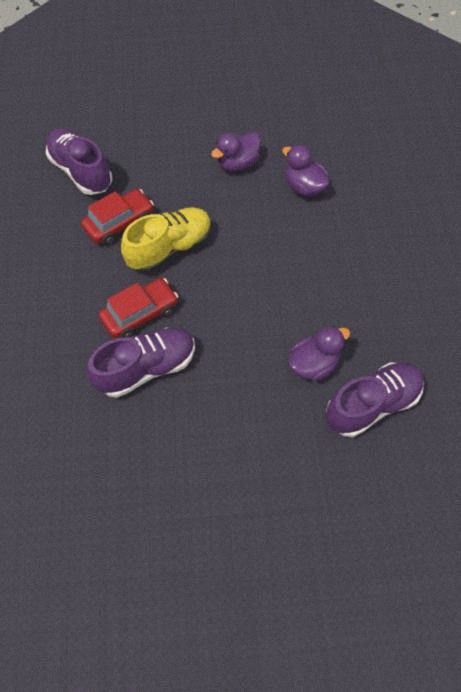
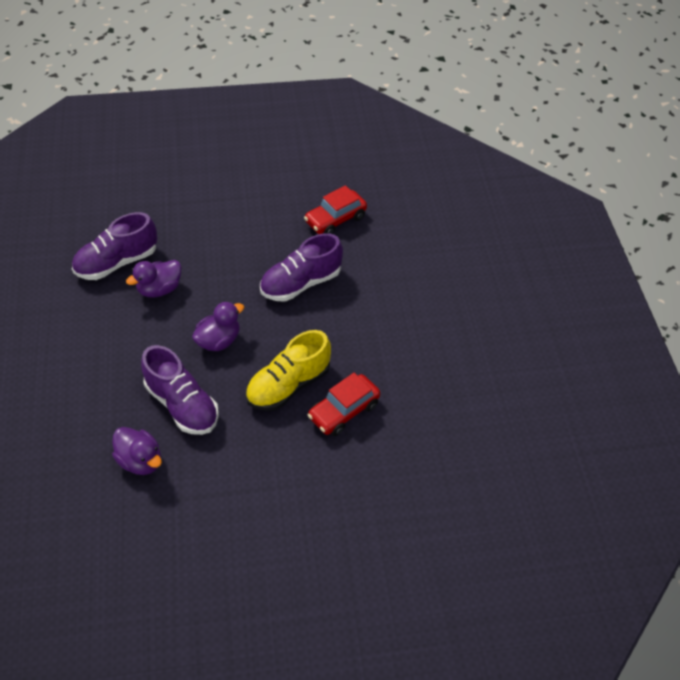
camera: 175 degrees right, 10 degrees down
(81, 172) = (398, 472): purple shoe -> purple shoe (182, 405)
(140, 314) = (311, 324): red car -> red car (335, 219)
(237, 164) = (215, 490): purple duck -> purple duck (219, 340)

